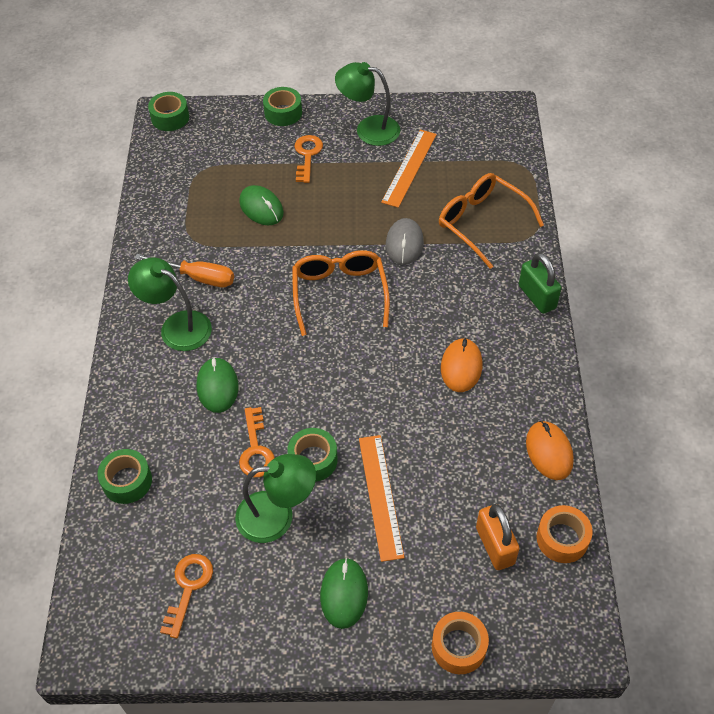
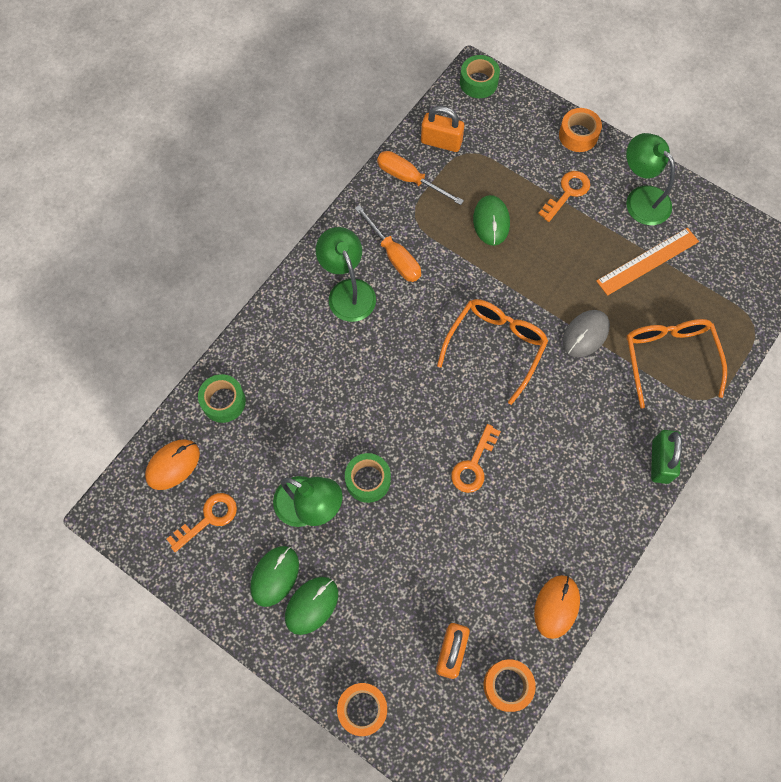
camera: 35 degrees right, 15 degrees up
(165, 215) = (409, 179): none -> orange screwdriver
(172, 174) = (441, 142): none -> orange padlock
(217, 386) = (341, 366): green mouse -> green mouse (275, 576)
(256, 449) = (332, 441): orange key -> orange key (473, 465)
(283, 113) = (578, 135): green tape -> orange tape
(380, 496) = (396, 547): orange ruler -> none
(461, 367) = (544, 482): orange mouse -> orange mouse (173, 465)

